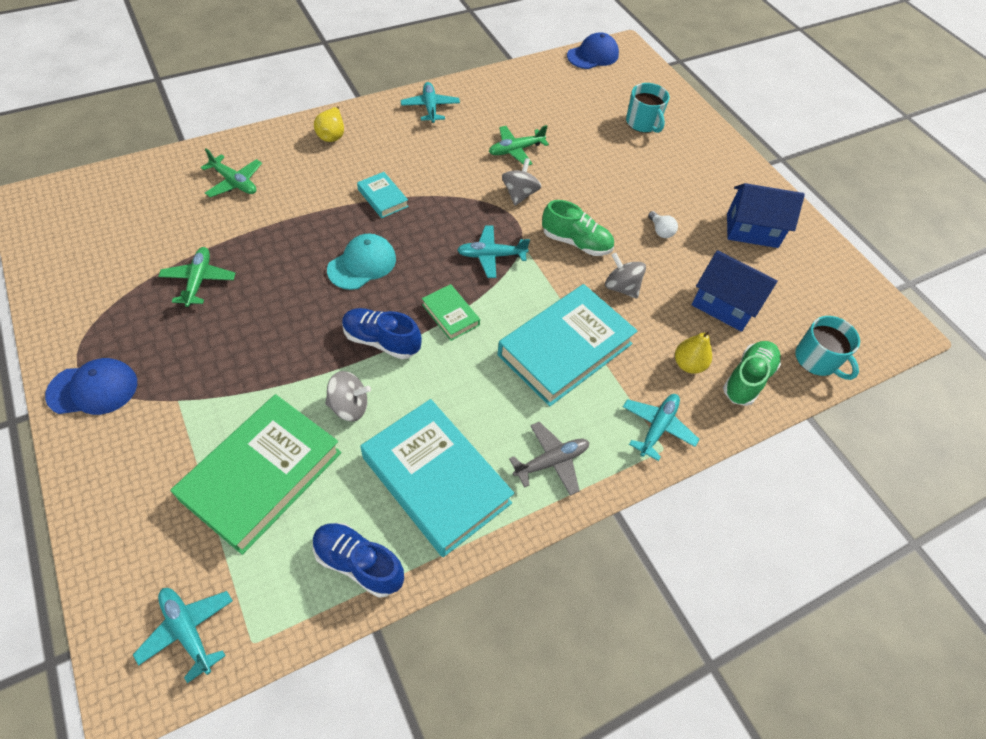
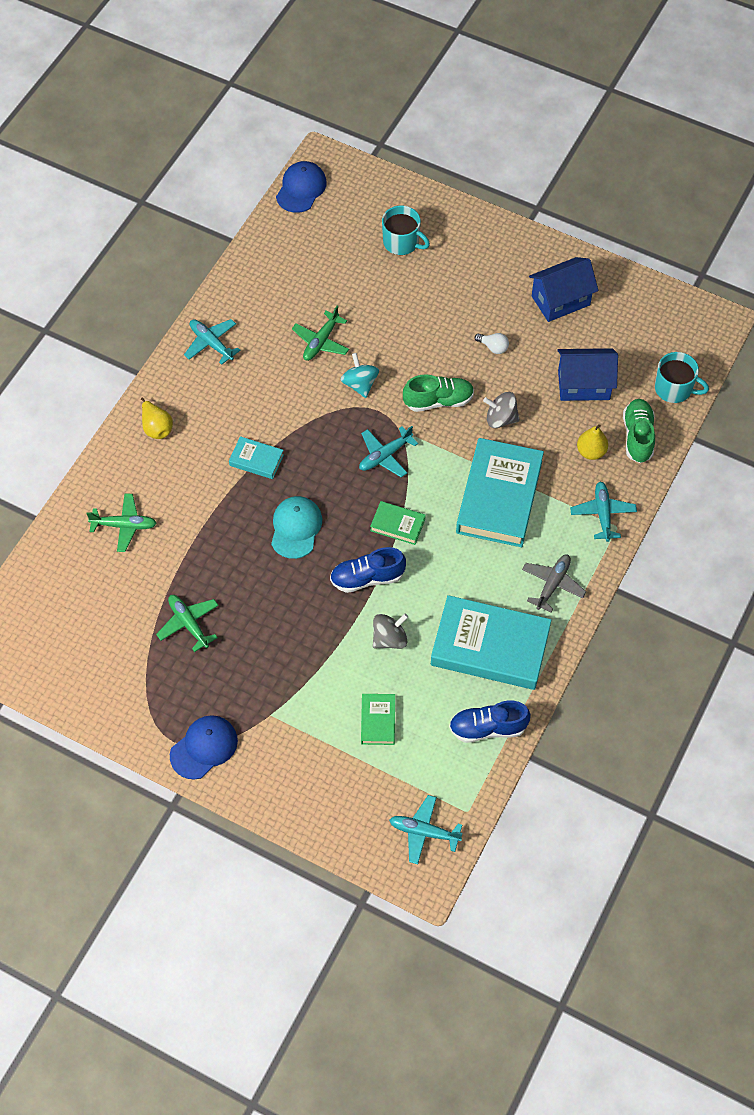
camera: 30 degrees left, 5 degrees up
(262, 476) = (378, 721): green book -> green book, size x0.46
(519, 194) = (360, 384): grey spinning top -> turquoise spinning top

